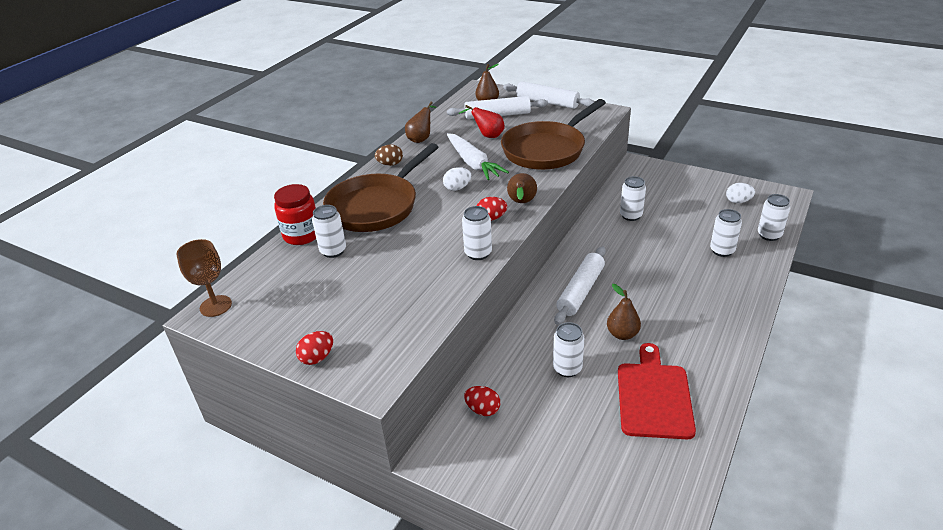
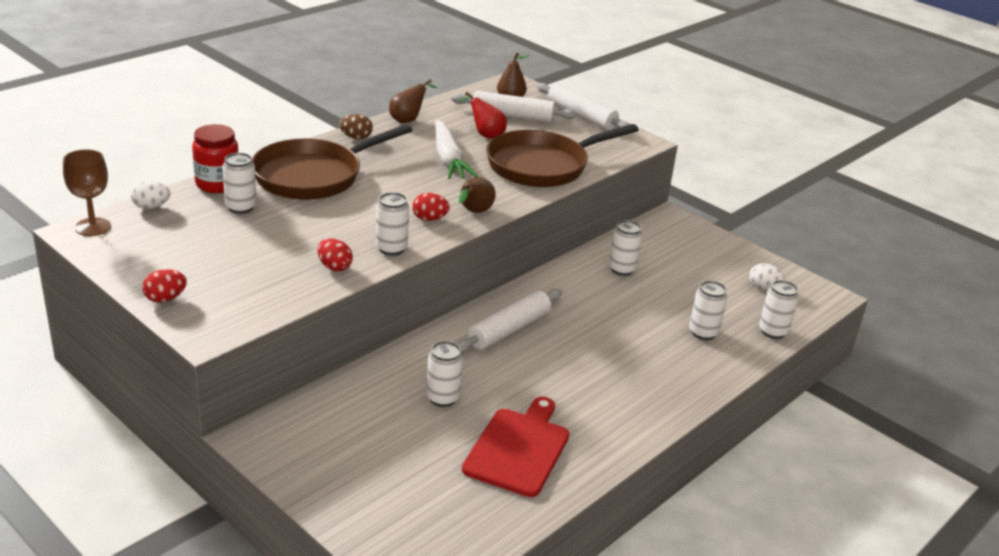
camera: 10 degrees right, 5 degrees down
(457, 188) = (413, 180): white egg -> white egg (151, 207)
(483, 410) = (328, 410): red egg -> red egg (334, 267)
(622, 334) = (526, 383): brown pear -> none

